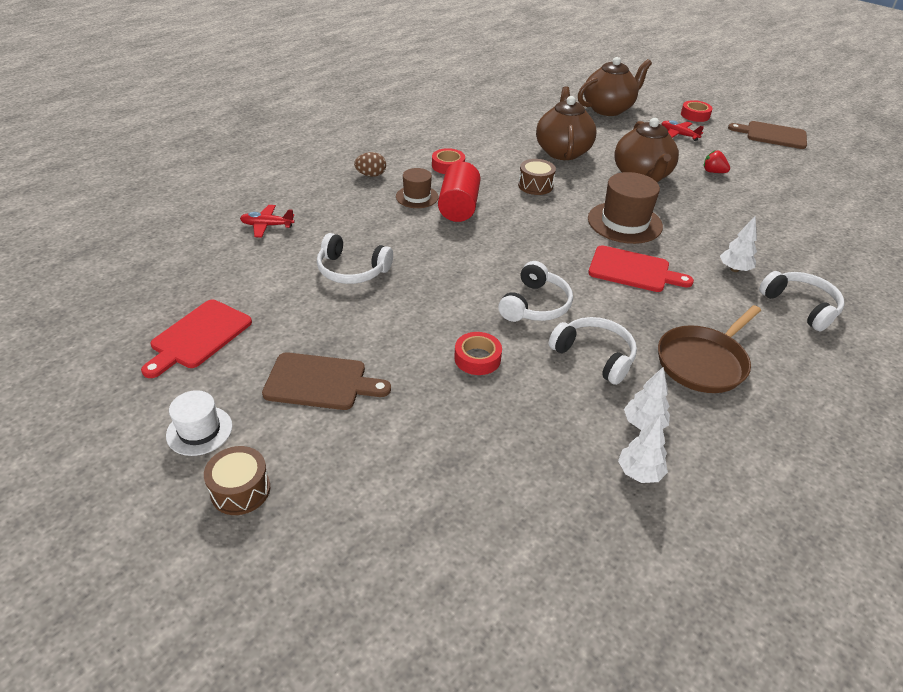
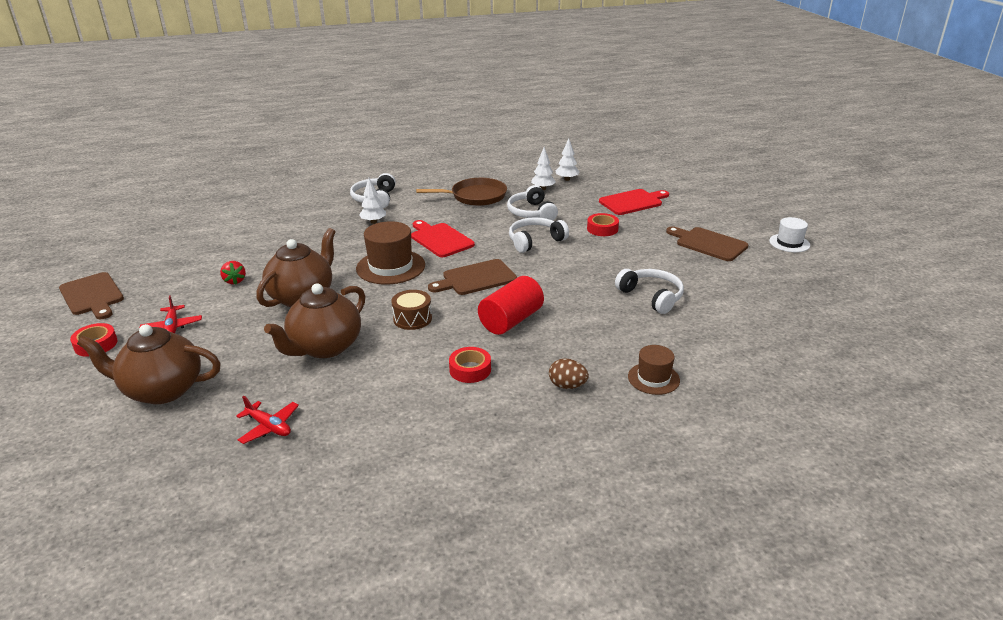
camera: 145 degrees left, 10 degrees down
(198, 336) = (789, 286): red cutting board -> red cutting board (633, 202)
(240, 490) = (767, 219): brown drum -> none
(267, 226) = (713, 358): red plane -> red plane (269, 427)
(417, 197) = (540, 343): brown hat -> brown hat (653, 378)
(535, 236) = (476, 278): none -> brown cutting board

